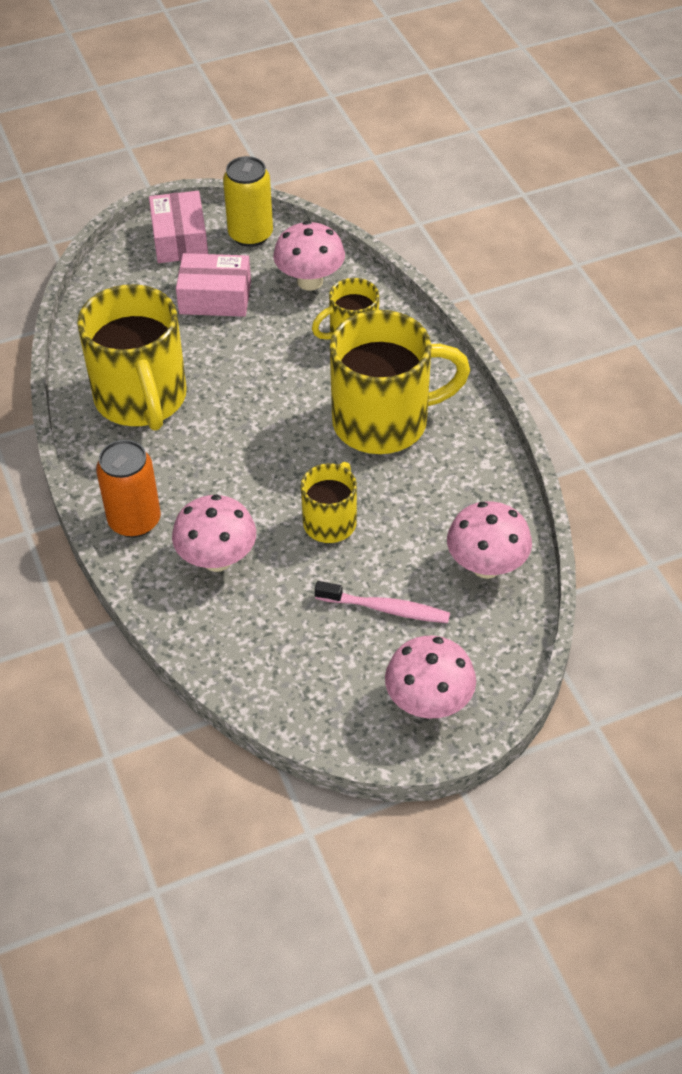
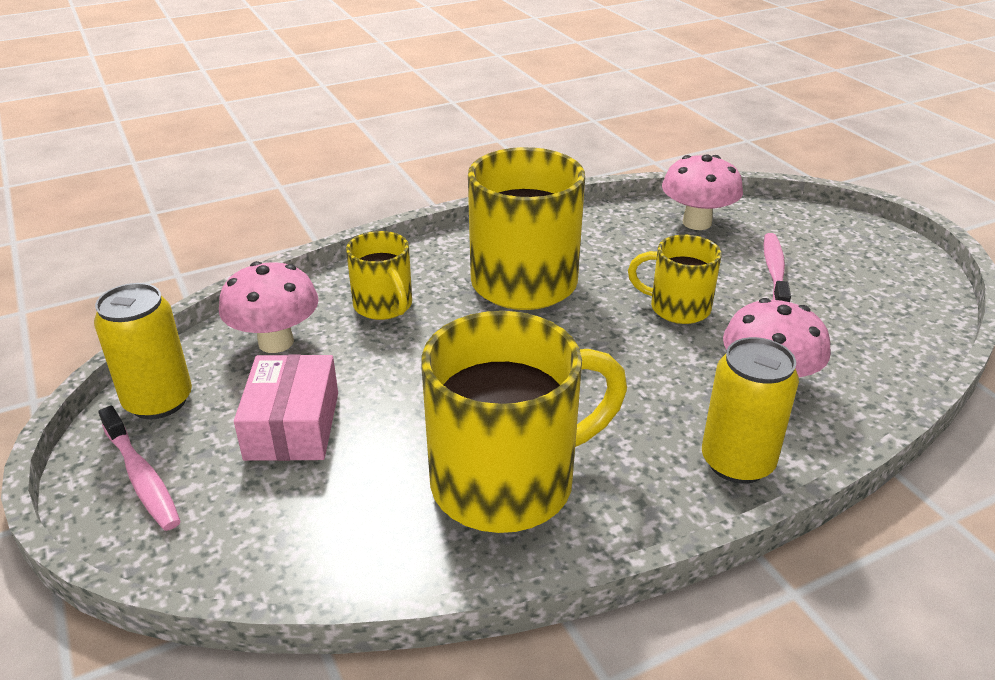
camera: 95 degrees left, 15 degrees down
(134, 521) = (737, 462): orange can -> yellow can
(180, 239) = (142, 477): pink box -> pink toothbrush
(428, 702) = (865, 248): pink mushroom -> none

